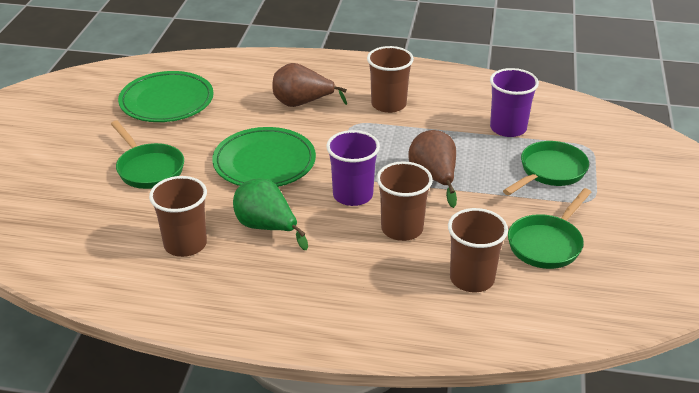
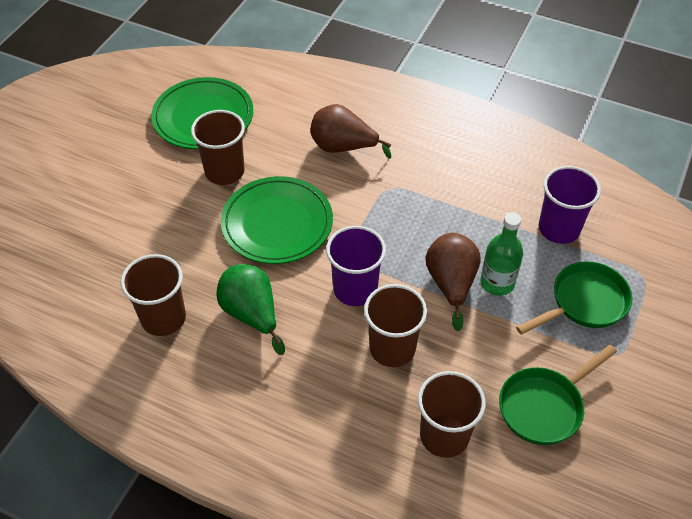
camera: 15 degrees right, 15 degrees up
(149, 169) = (158, 207): green pan -> none
(388, 104) = (436, 167): brown cup -> brown cup (224, 171)
(472, 171) = (497, 283): none -> green bottle

